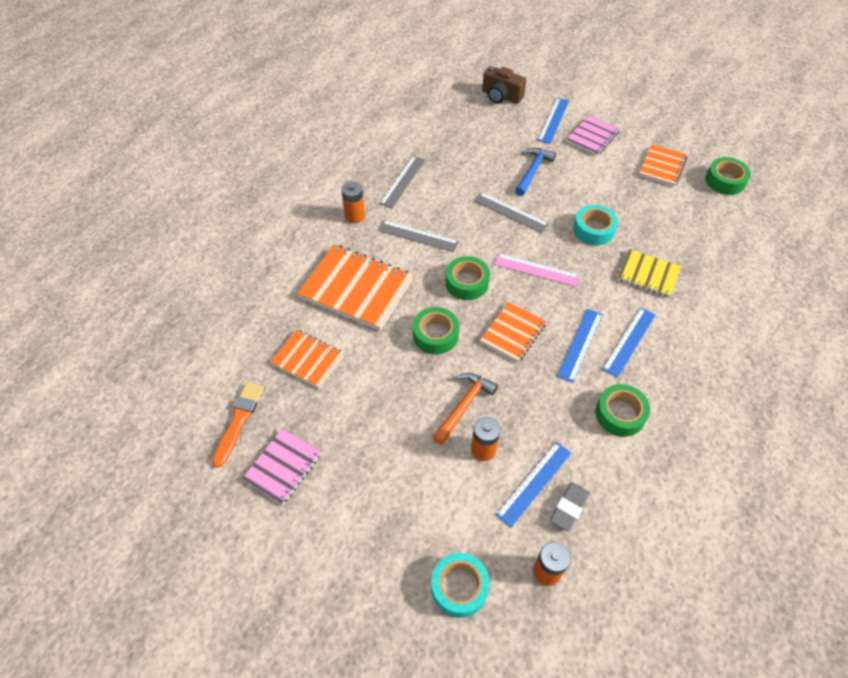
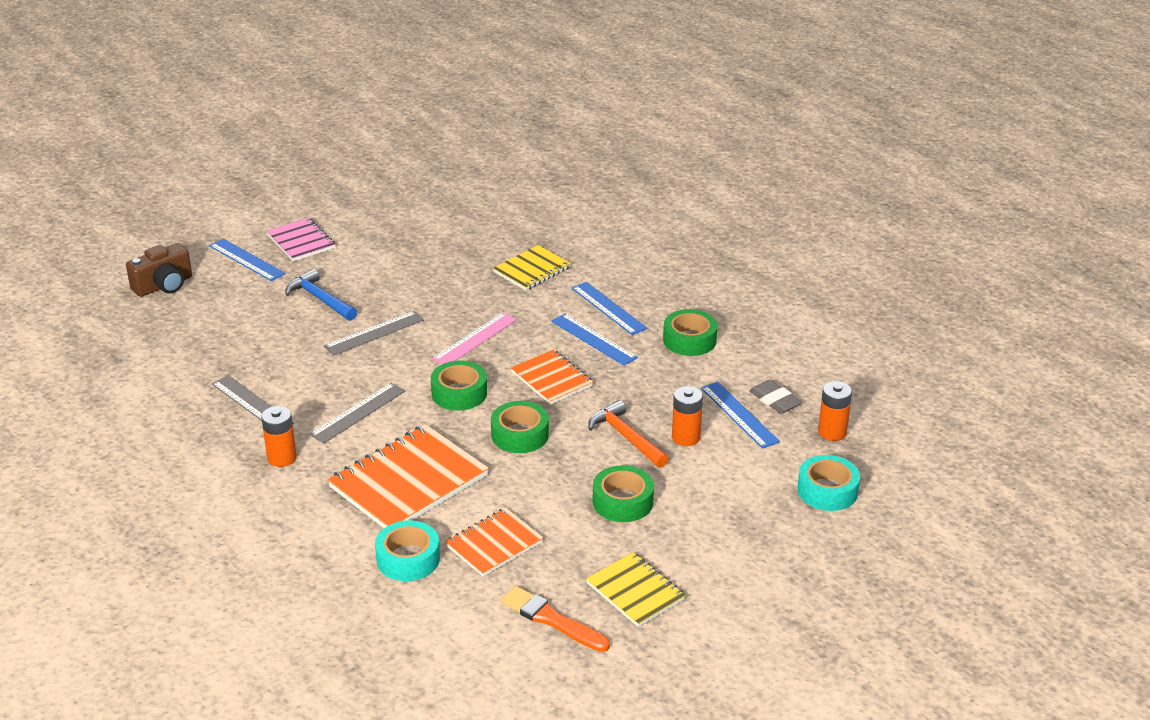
camera: 70 degrees left, 20 degrees down
(283, 467) = (635, 591): pink notebook -> yellow notebook
(593, 230) = (445, 284): turquoise tape -> turquoise tape (408, 559)
(662, 167) = (388, 212): orange notebook -> none
(725, 181) = (441, 183): green tape -> green tape (622, 501)

